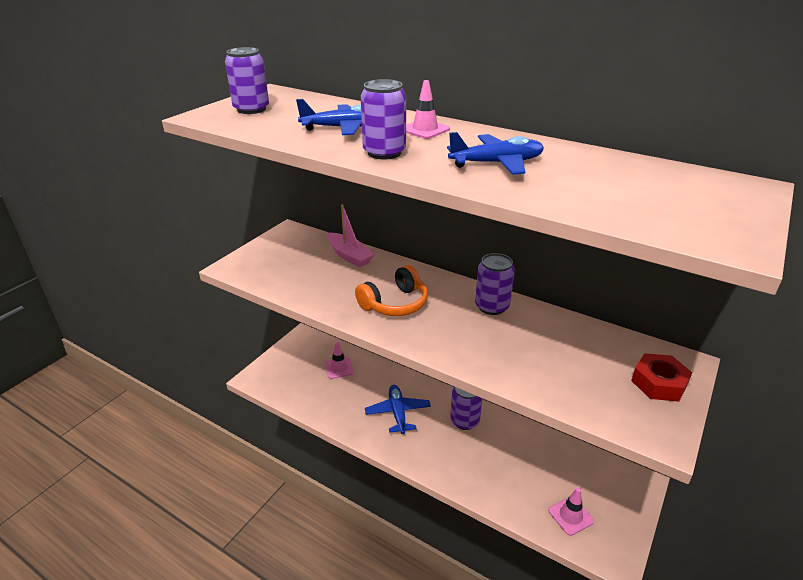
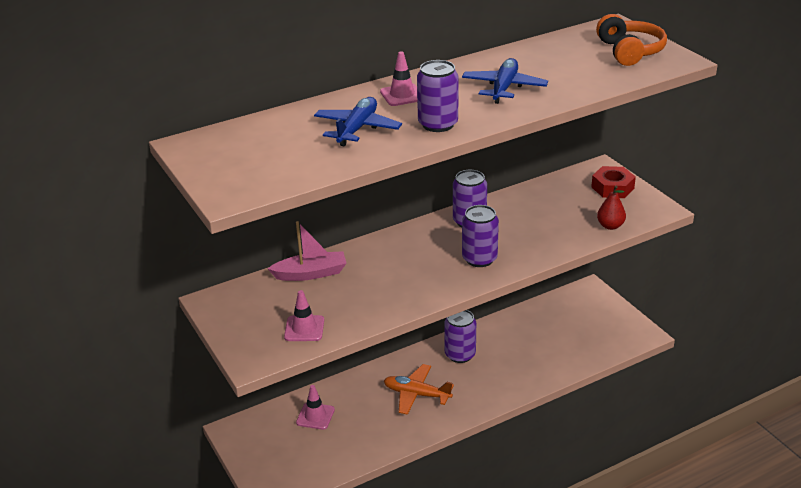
camera: 60 degrees left, 0 degrees up
(251, 109) = (241, 165): purple can -> purple can (479, 259)
(395, 303) = (420, 270): orange headphones -> orange headphones (629, 51)
(398, 413) = (416, 394): blue plane -> orange plane
(570, 516) = (596, 338): pink traffic cone -> pink traffic cone (304, 329)
(582, 403) = (610, 226): none -> red pear

